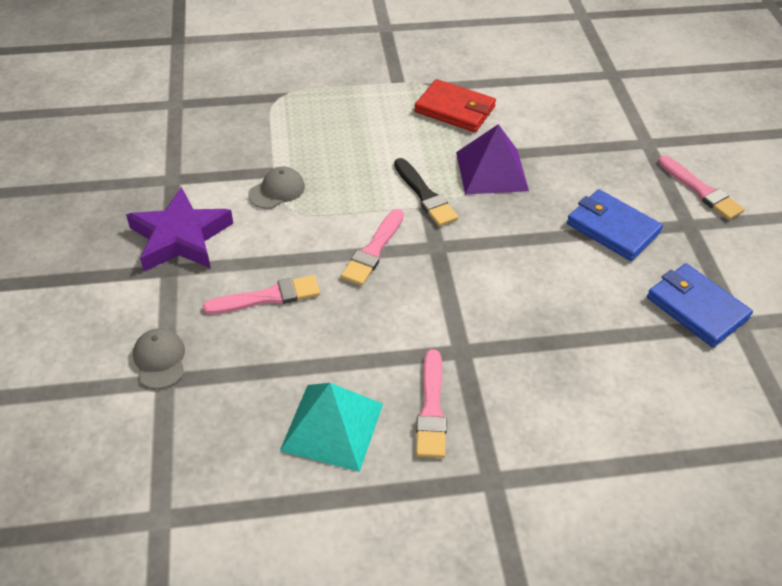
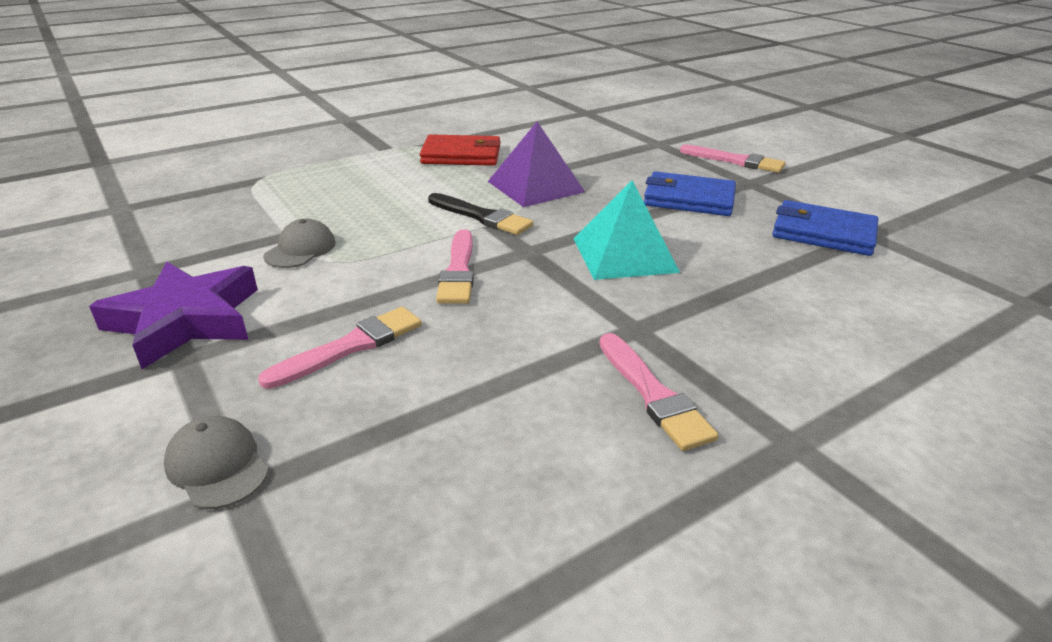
camera: 25 degrees left, 15 degrees down
(332, 426) = (542, 458): turquoise pyramid -> turquoise pyramid (624, 255)

